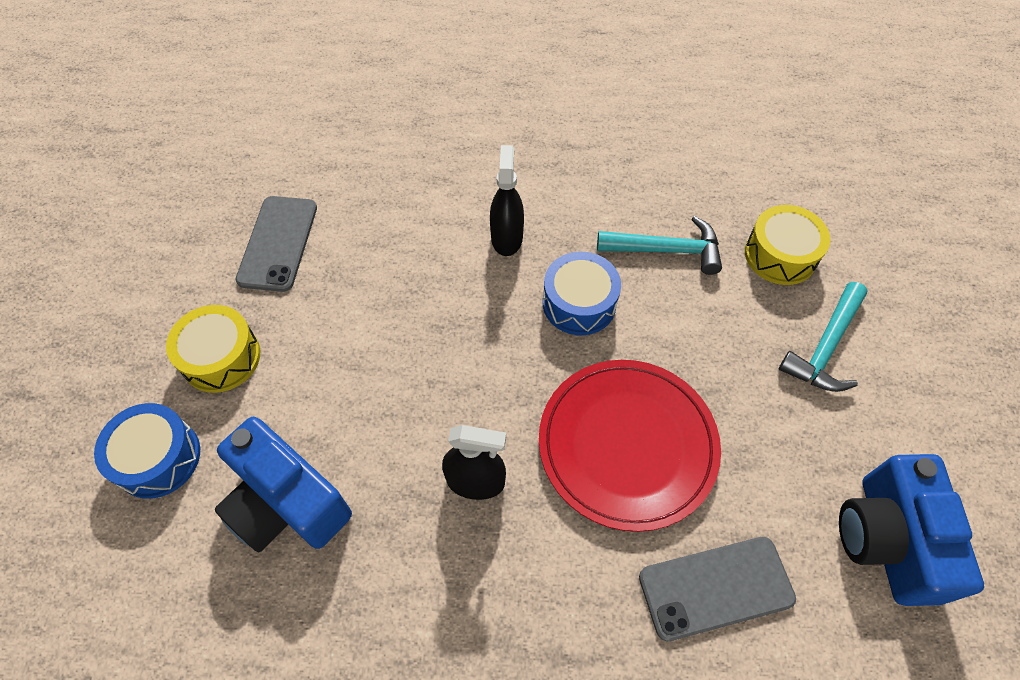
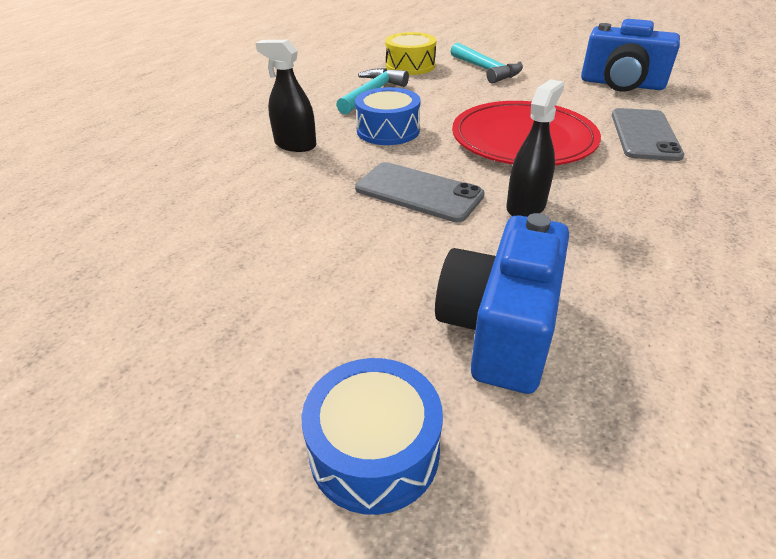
camera: 65 degrees left, 20 degrees down
(221, 357) = (262, 352): yellow drum -> none
(278, 243) = (144, 273): grey phone -> grey phone (418, 192)
(287, 503) = (500, 329): blue camera -> blue camera turned 135 degrees clockwise

